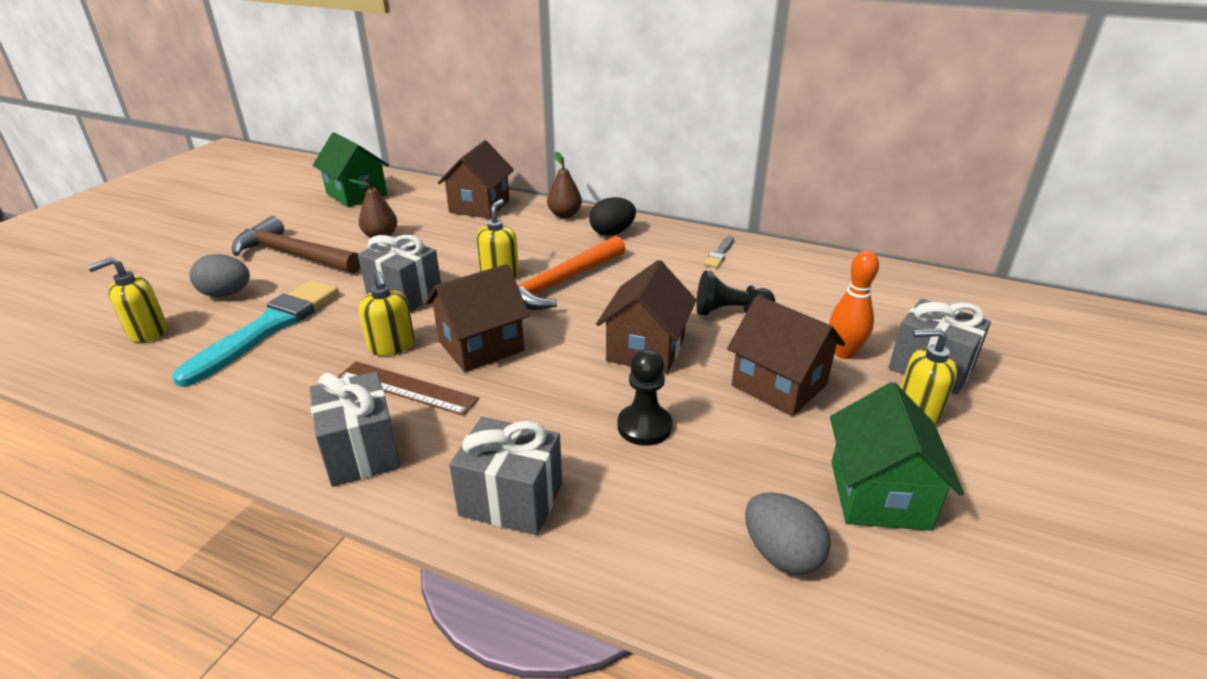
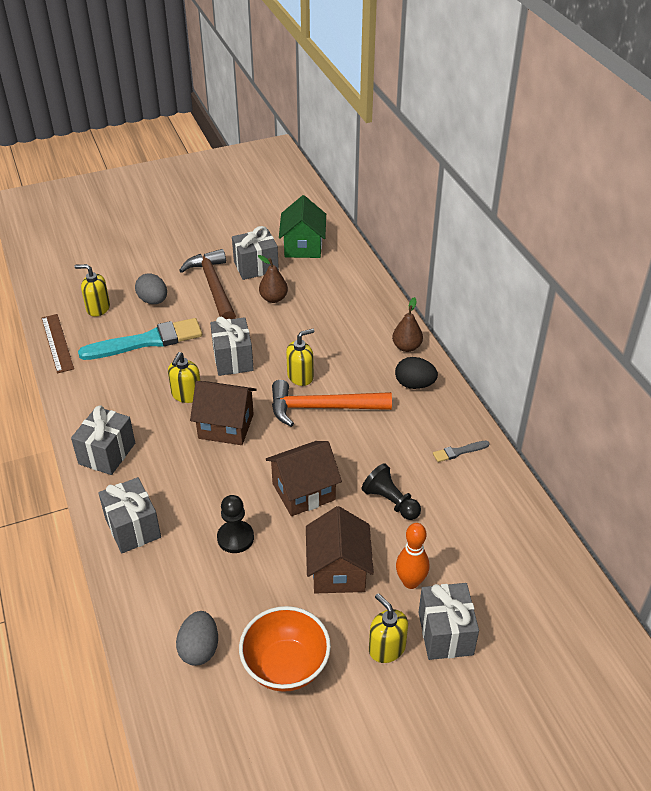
camera: 45 degrees right, 10 degrees up
(324, 224) = (256, 267): none -> grey gift
(407, 388) = (163, 429): brown ruler -> brown ruler (57, 343)
(480, 206) = (363, 304): brown house -> none
(879, 495) = (286, 666): green house -> orange bowl

